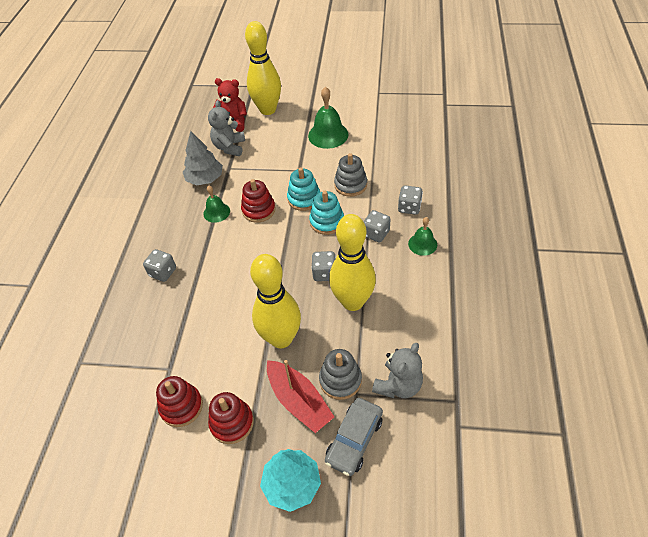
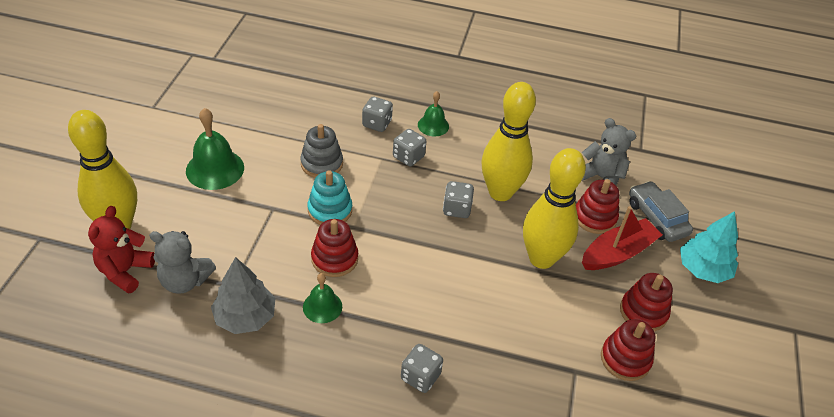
camera: 90 degrees left, 5 degrees down
(327, 222) = (377, 195): turquoise stacking toy -> none
(340, 380) = (594, 217): grey stacking toy -> red stacking toy
(354, 440) = (657, 218): grey car -> grey car turned 150 degrees counterclockwise

